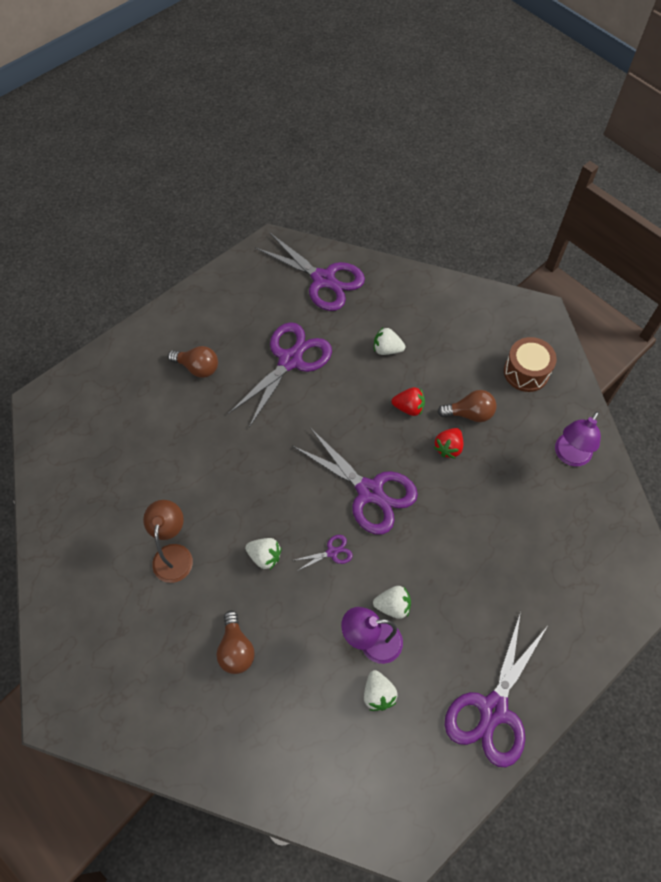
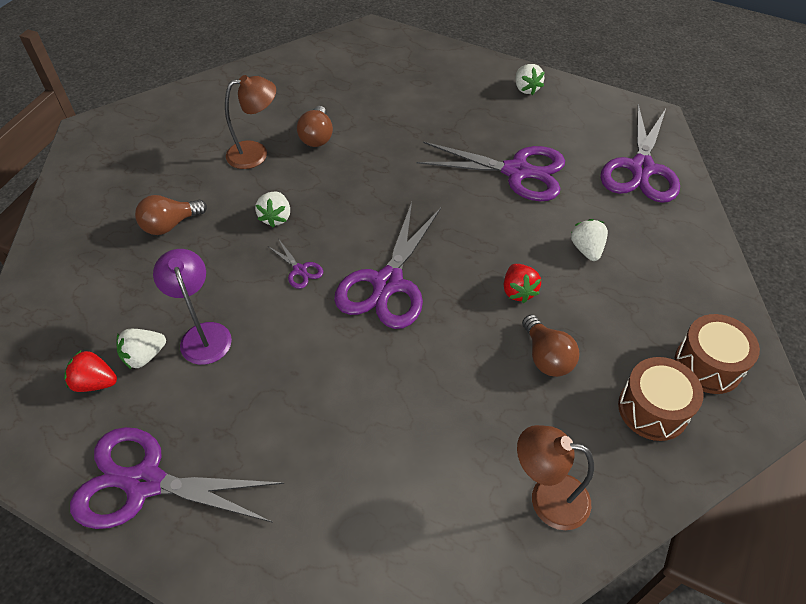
camera: 70 degrees right, 10 degrees down
(198, 368) = (464, 109): brown light bulb -> brown light bulb (317, 137)
(393, 606) = (252, 343): white strawberry -> white strawberry (526, 89)
(448, 447) = (484, 346): red strawberry -> red strawberry (95, 382)
(504, 327) = (708, 365): none -> brown drum
(569, 456) = (547, 498): purple lamp -> brown lamp

